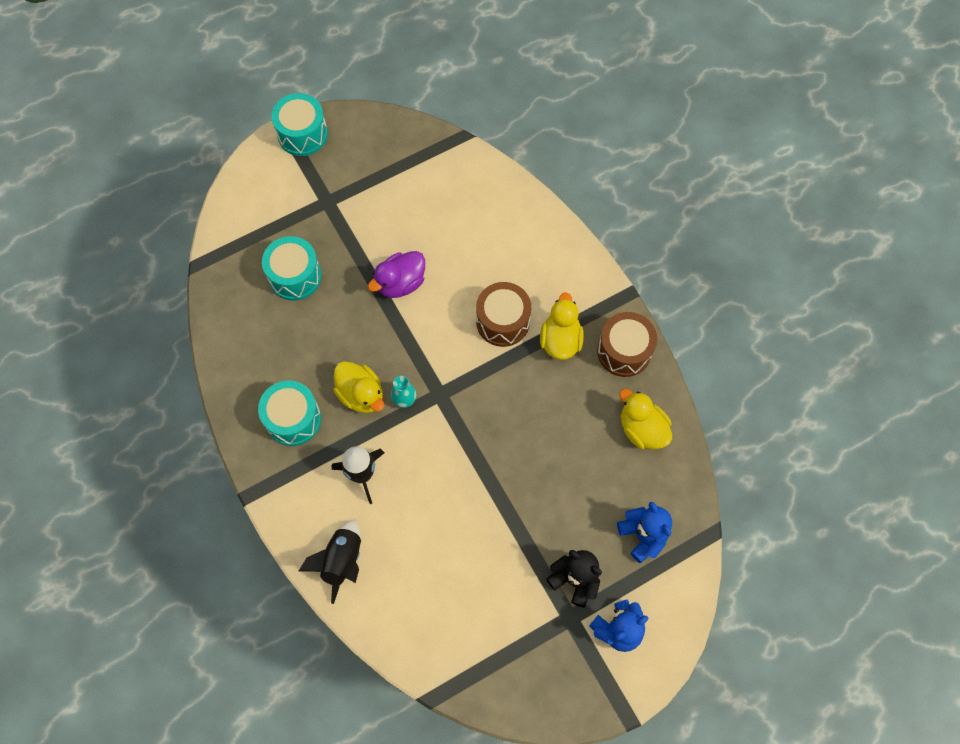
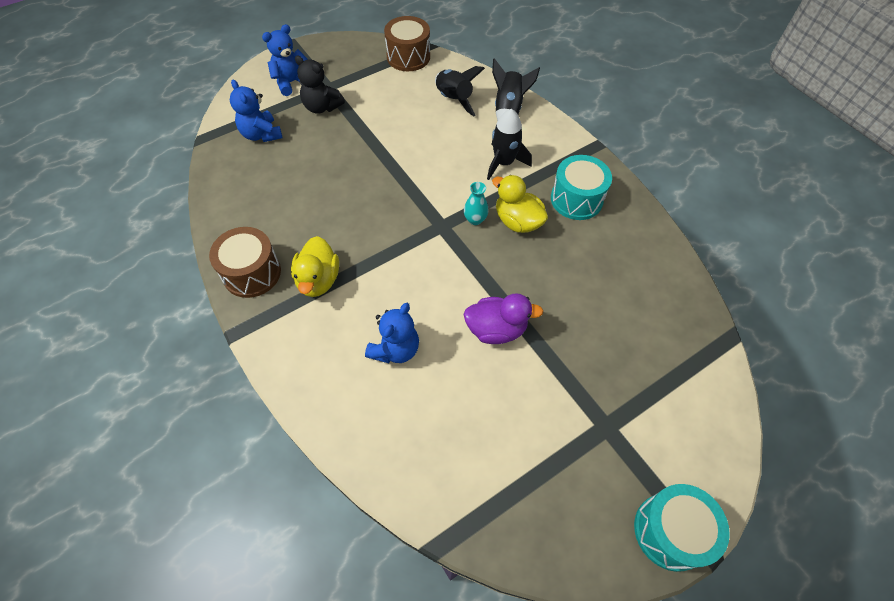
camera: 175 degrees right, 10 degrees down
(295, 276) = (616, 330): turquoise drum -> none
(400, 283) = (496, 329): purple duck -> purple duck turned 45 degrees clockwise
(408, 583) = (453, 100): none -> black rocket
(489, 271) = (395, 349): none -> blue teddy bear
(502, 321) = (380, 295): brown drum -> brown drum (408, 57)
(642, 429) = (247, 207): yellow duck -> none

